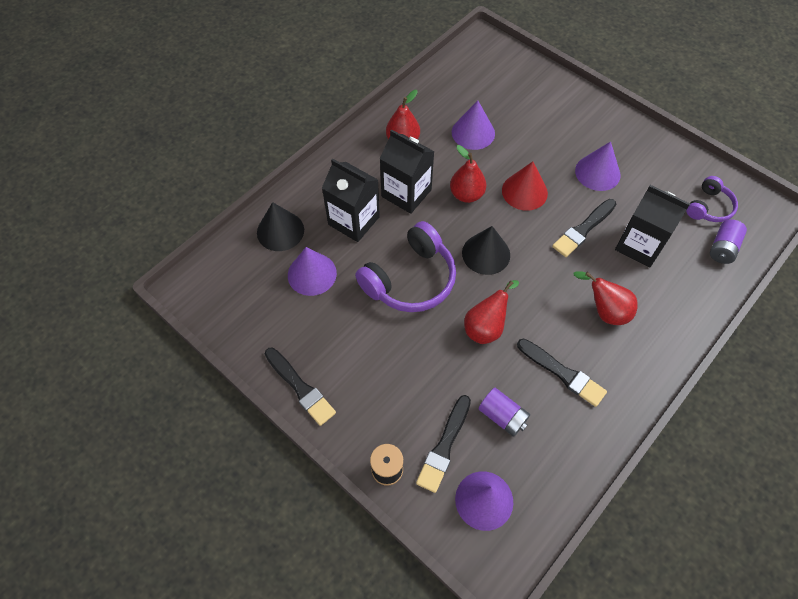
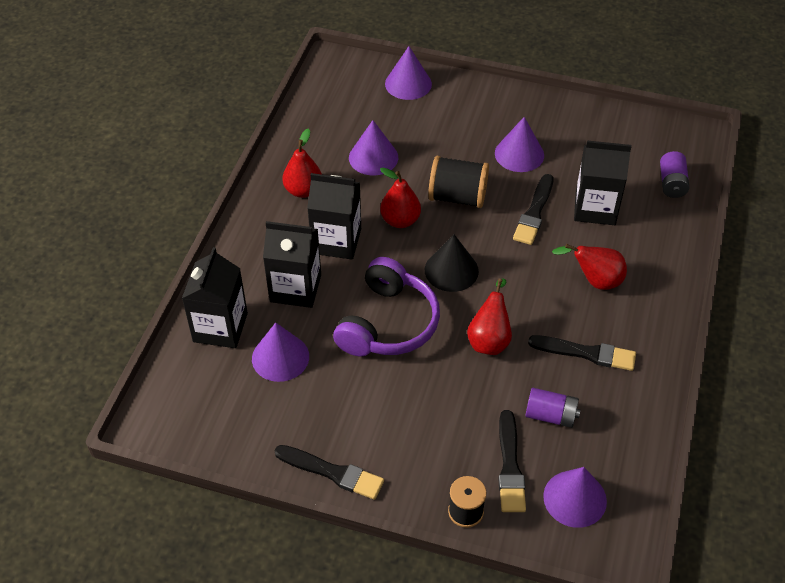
camera: 25 degrees left, 10 degrees down
(280, 231) = (220, 327): black cone -> black carton
(524, 191) = (457, 197): red cone -> black spool
(535, 79) = (408, 83): none -> purple cone
(709, 207) = (640, 150): purple headphones -> none

